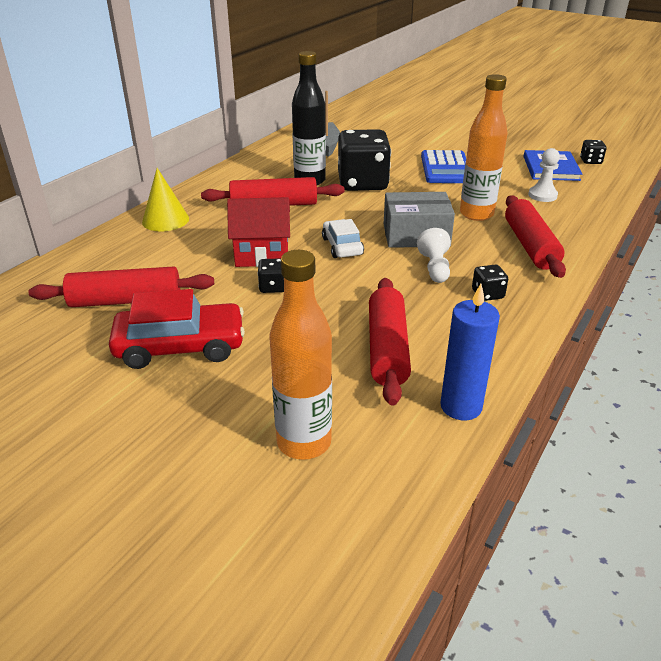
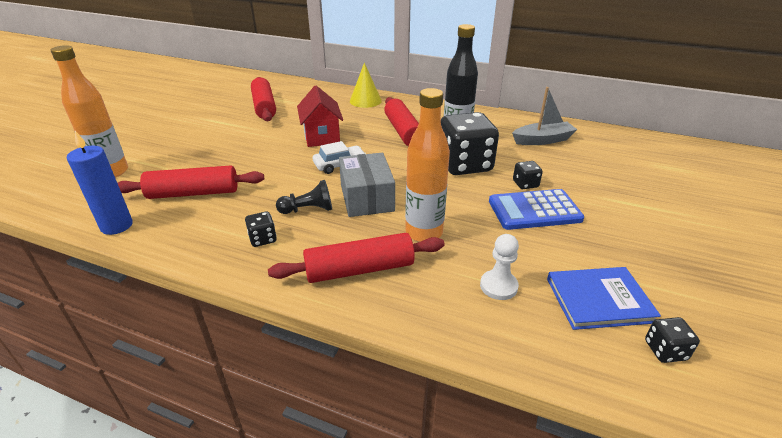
camera: 80 degrees right, 0 degrees up
(180, 346) = (214, 127): red car -> none
(273, 287) = (278, 145): black dice -> black dice (525, 184)
(435, 268) = (308, 210): white pawn -> black pawn

